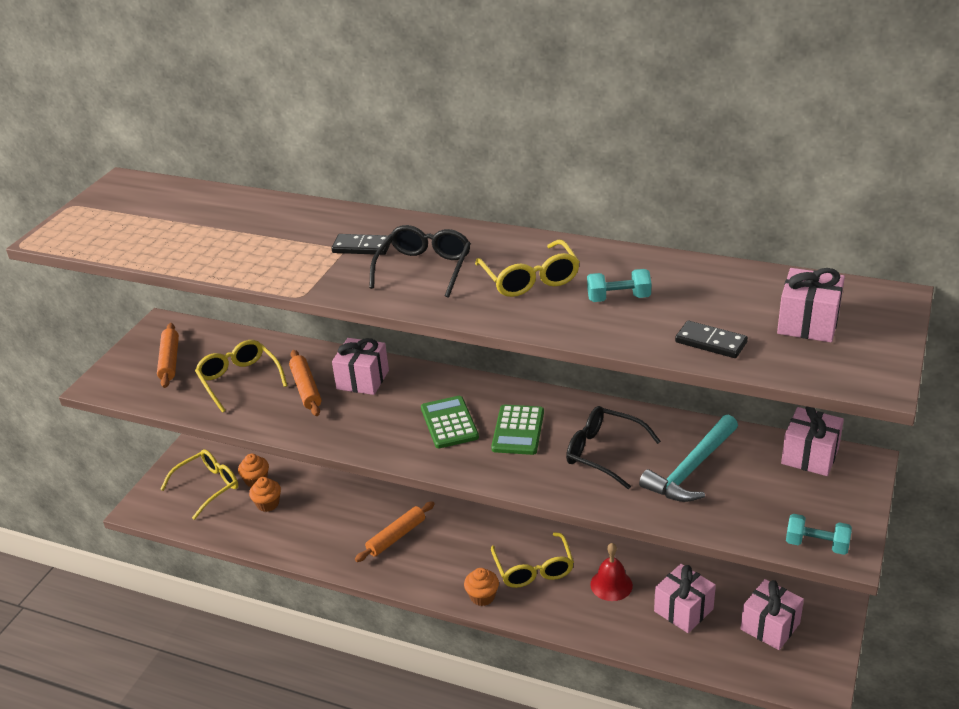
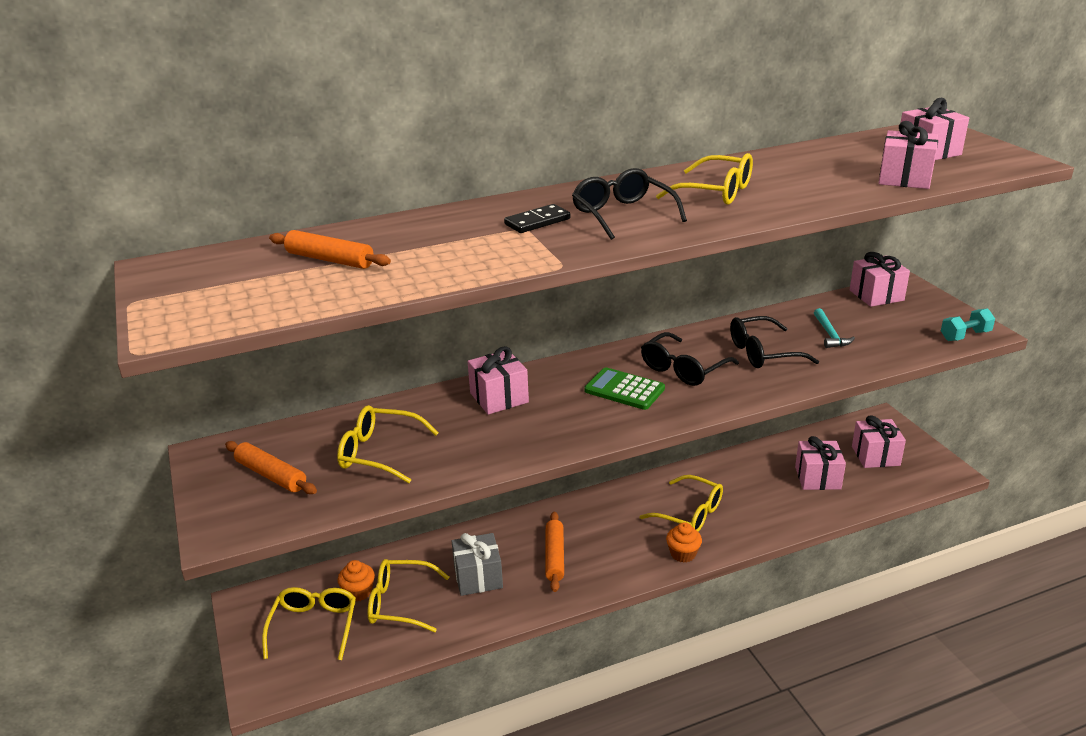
camera: 45 degrees left, 5 degrees down
(268, 504) = (399, 603): orange cupcake -> yellow glasses
(306, 389) = (458, 427): orange rolling pin -> orange rolling pin (329, 260)
(331, 518) = (478, 577): none -> grey gift
(518, 430) = (683, 369): green calculator -> black glasses
(611, 585) = (753, 491): red bell -> none
(618, 298) = (798, 180): turquoise dumbbell -> none
(691, 469) = (830, 334): turquoise hammer -> turquoise hammer, size x0.58
(711, 342) = (904, 178): black domino -> pink gift

